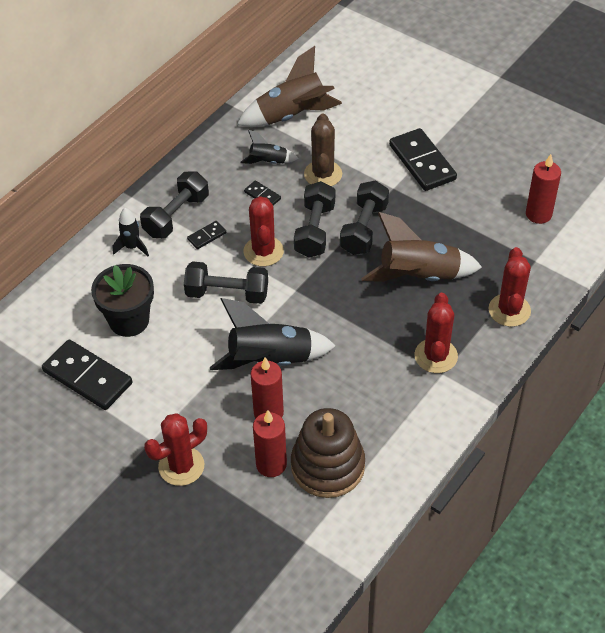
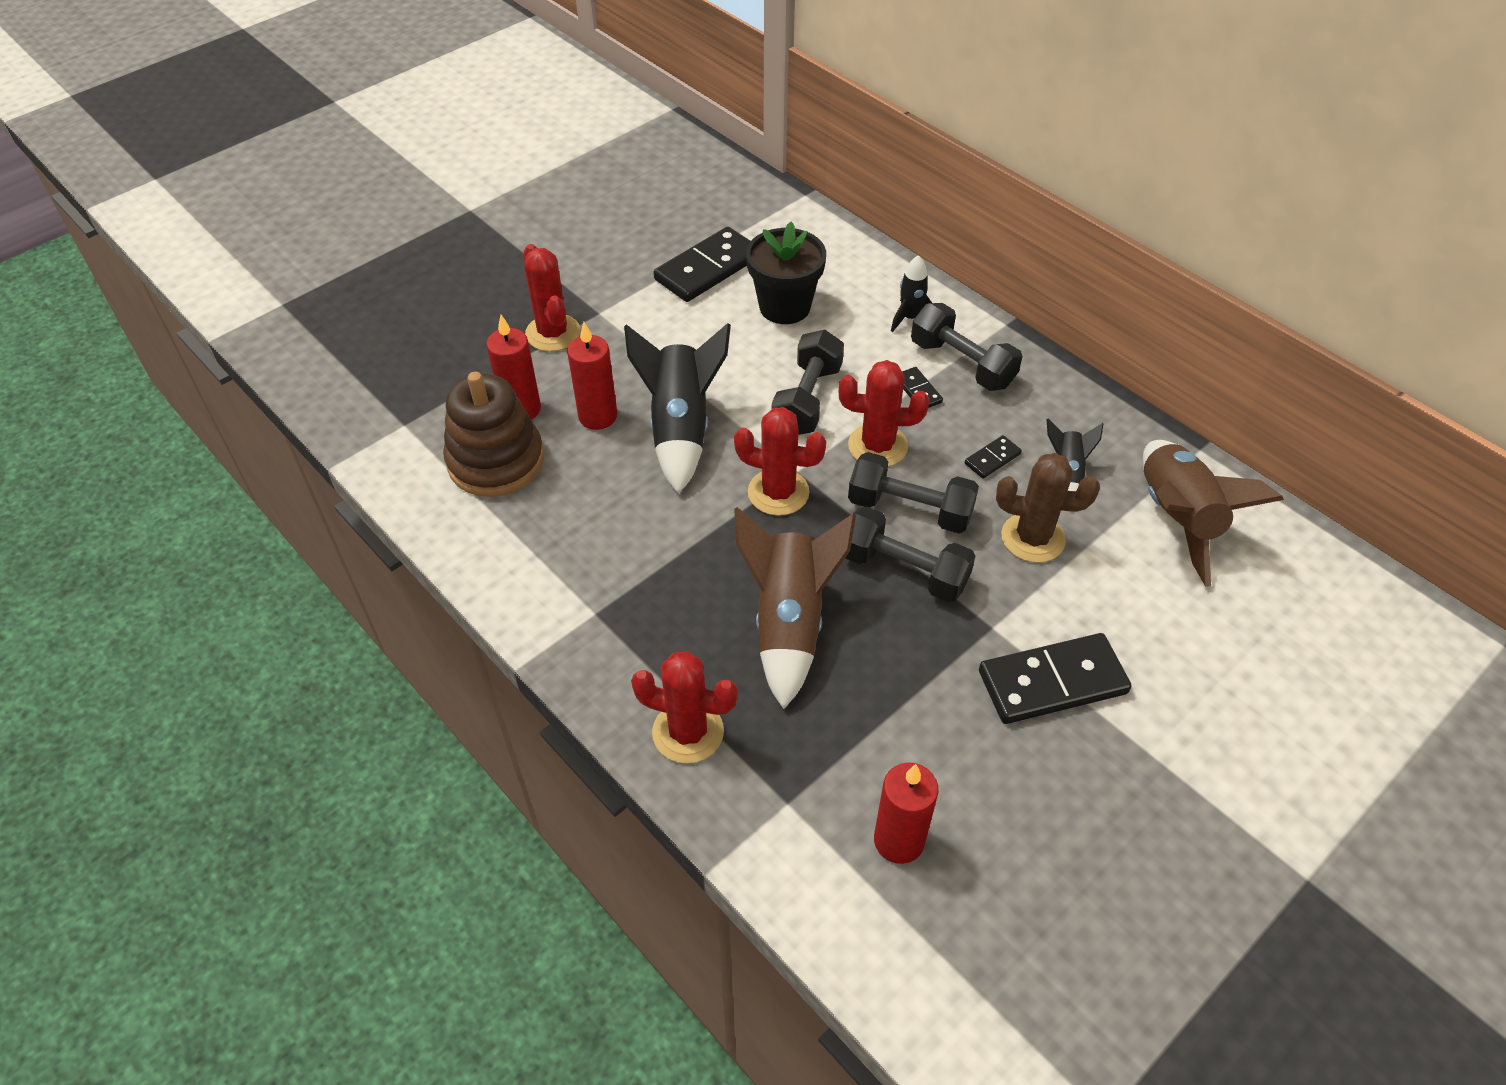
camera: 100 degrees right, 0 degrees up
(436, 356) = (629, 611): red cactus -> red cactus (778, 492)

